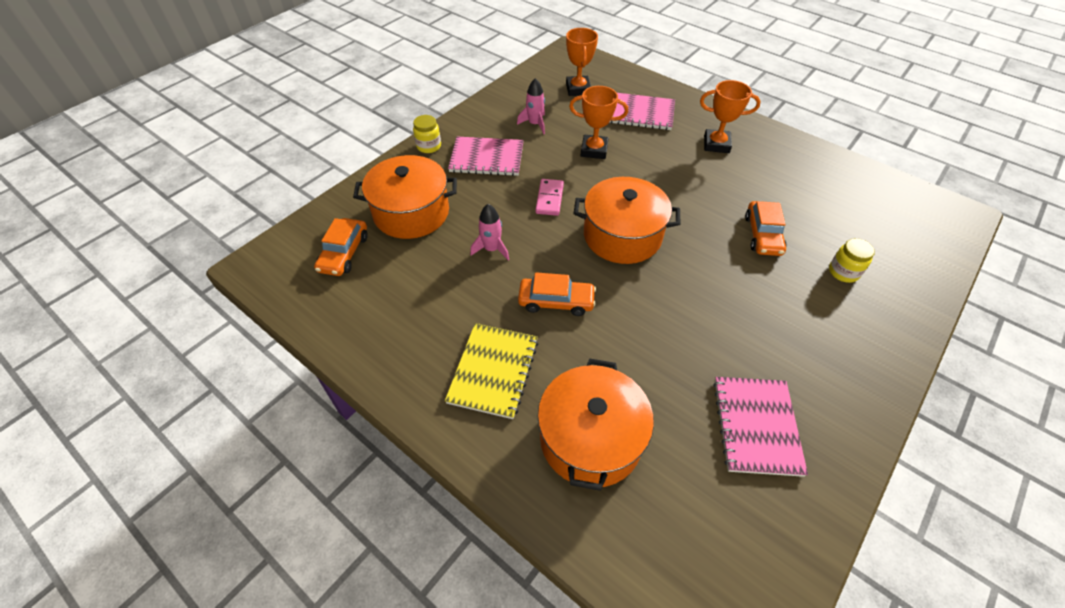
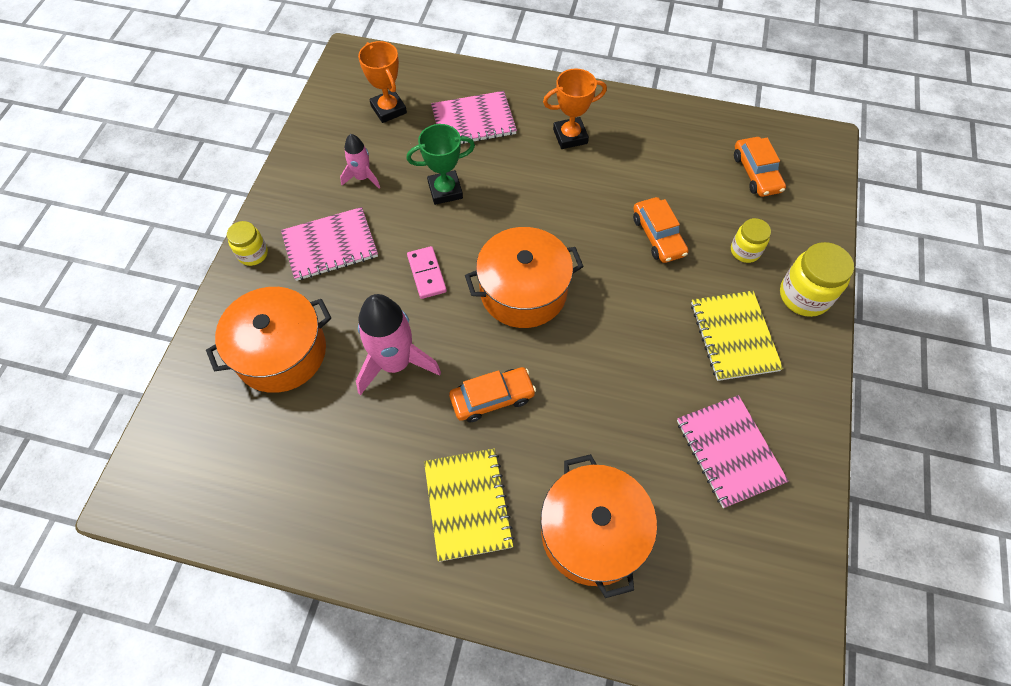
camera: 25 degrees left, 10 degrees up
(344, 253) = (231, 436): orange car -> orange car (756, 173)
(491, 249) = (395, 363): pink rocket -> pink rocket, size x1.84
(594, 150) = (445, 190): orange trophy -> green trophy
(803, 334) = (734, 336): none -> yellow notebook
(890, 327) = (804, 296): none -> yellow jar

